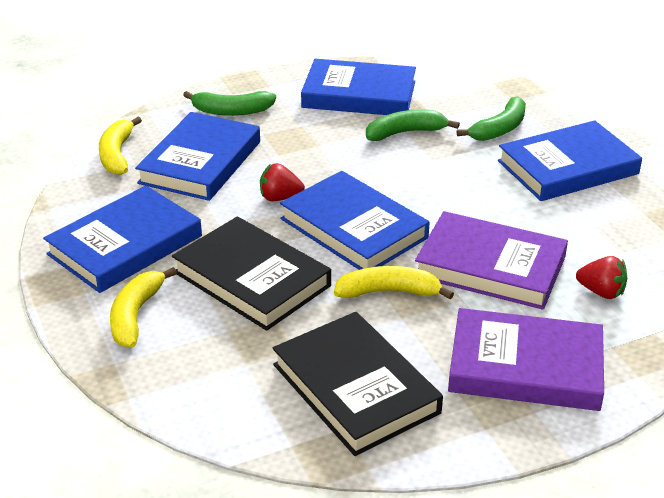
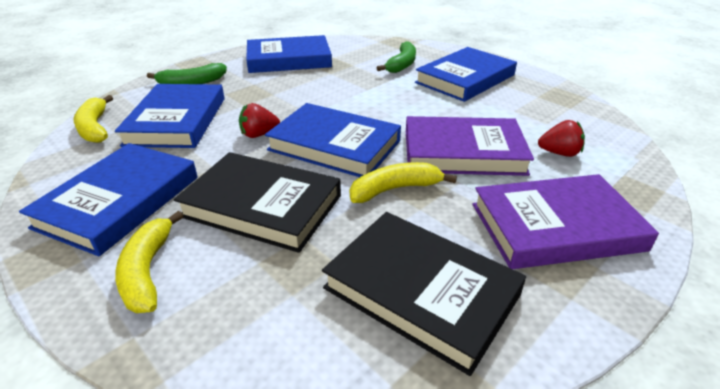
camera: 20 degrees left, 0 degrees up
(405, 132) = (336, 76): green banana -> none

